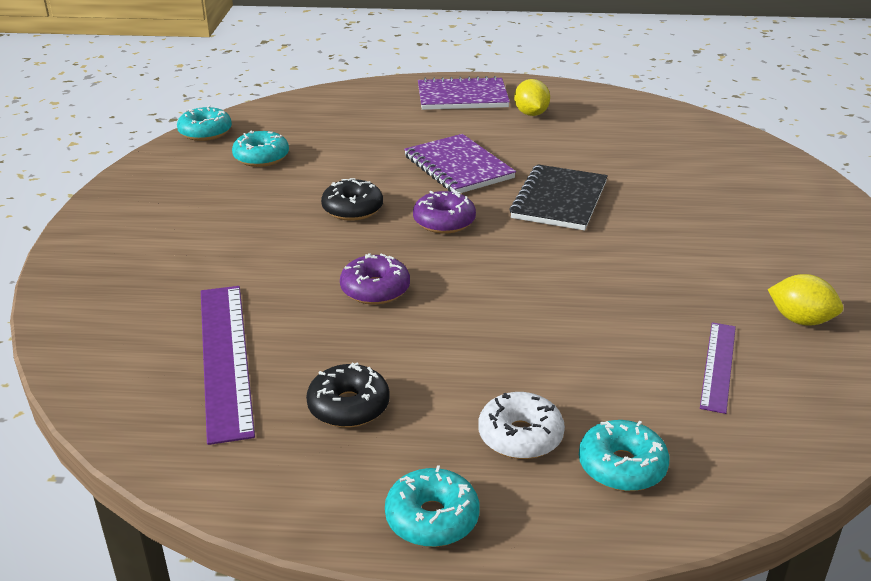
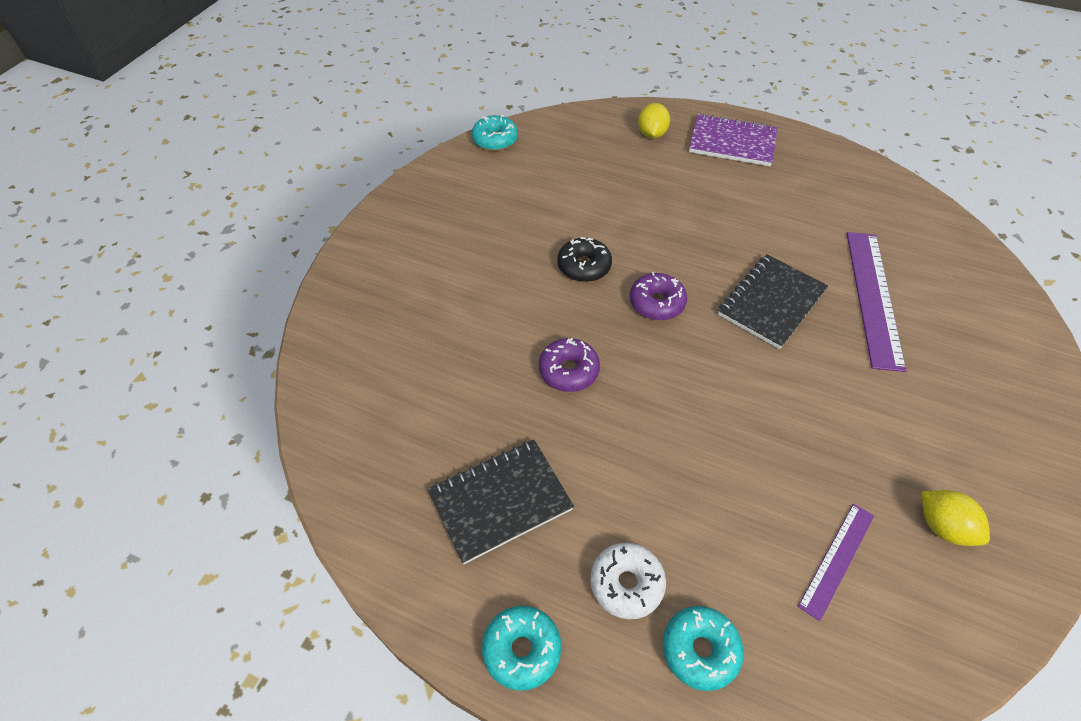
camera: 20 degrees right, 20 degrees up
(225, 358) = (424, 415): purple ruler -> purple ruler (873, 297)
(261, 157) = (530, 182): turquoise donut -> none
(348, 406) = (500, 501): black donut -> black notebook
(458, 167) = (694, 236): purple notebook -> none
(531, 114) = (788, 180): yellow lemon -> yellow lemon (651, 134)

